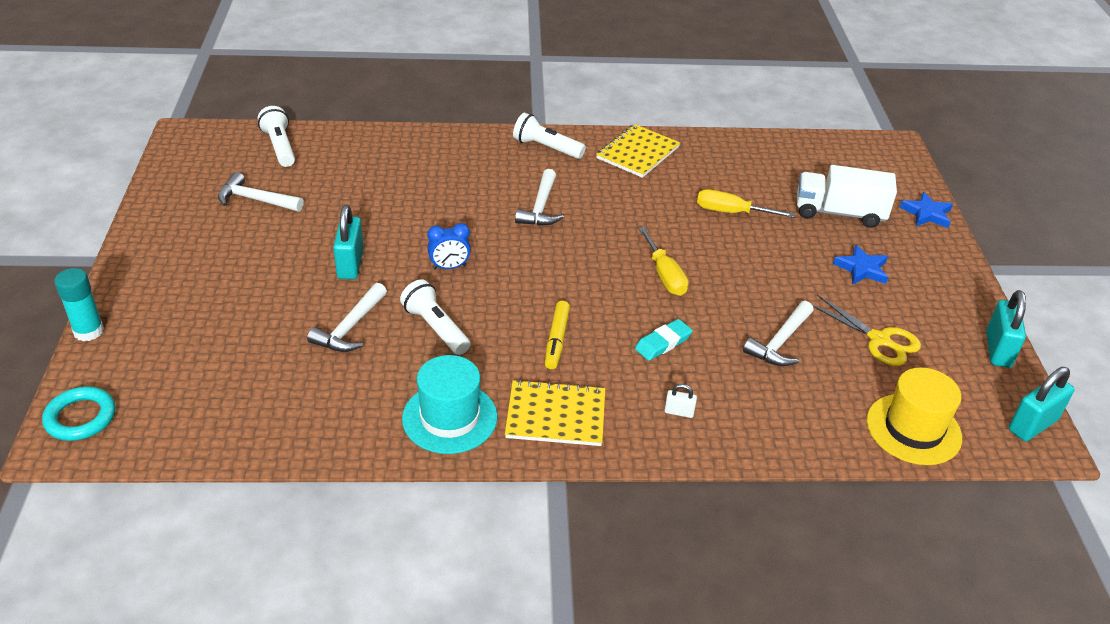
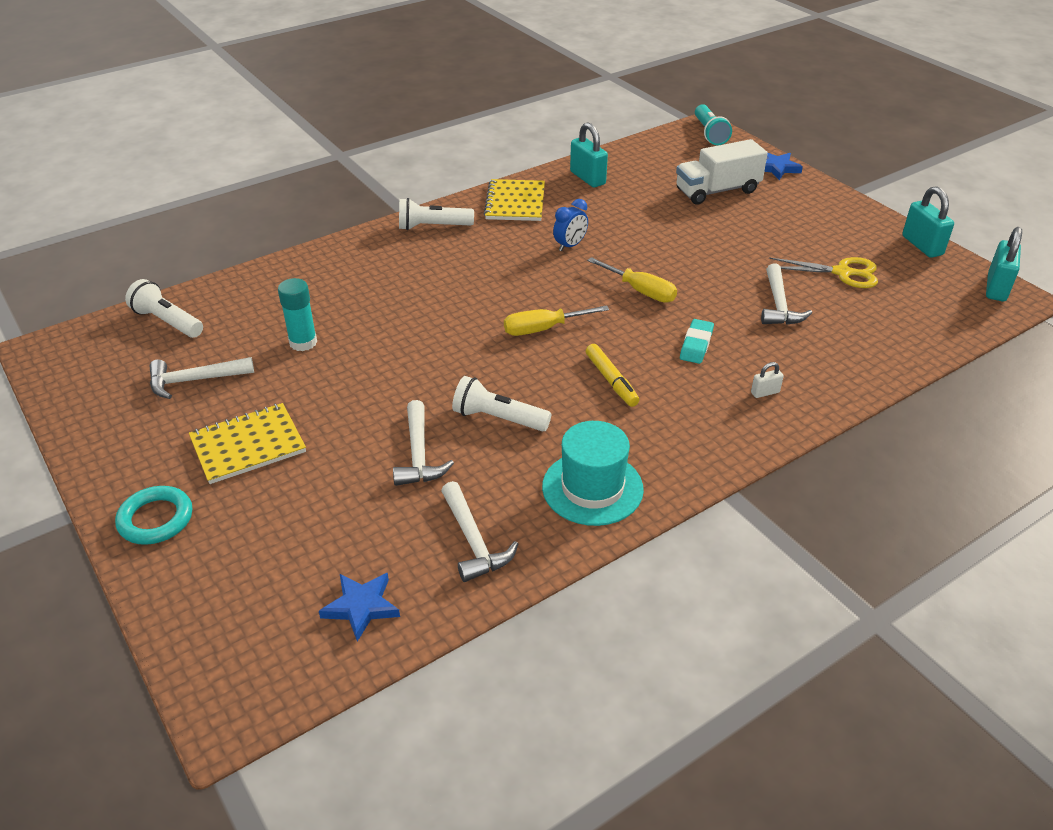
camera: 30 degrees left, 0 degrees up
(80, 417) = (226, 676): turquoise ring -> turquoise ring (156, 519)
(88, 331) = (141, 587): turquoise glue stick -> turquoise glue stick (303, 342)
(350, 264) = (357, 398): turquoise padlock -> turquoise padlock (587, 178)
(449, 267) = (454, 361): blue clock -> blue clock (570, 246)
(540, 207) = (481, 278): white hammer -> white hammer (473, 541)
(555, 415) = (676, 442): yellow notebook -> yellow notebook (248, 445)
(731, 212) = (639, 221): yellow screwdriver -> yellow screwdriver (543, 329)
(862, 269) = (776, 226): blue star -> blue star (361, 607)
(894, 155) = (709, 133): none -> turquoise flashlight
(913, 429) = (931, 326): yellow hat -> none

